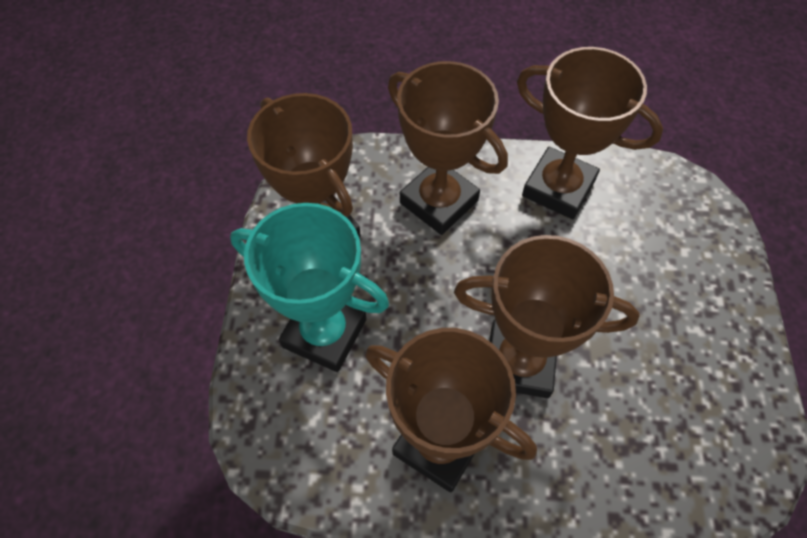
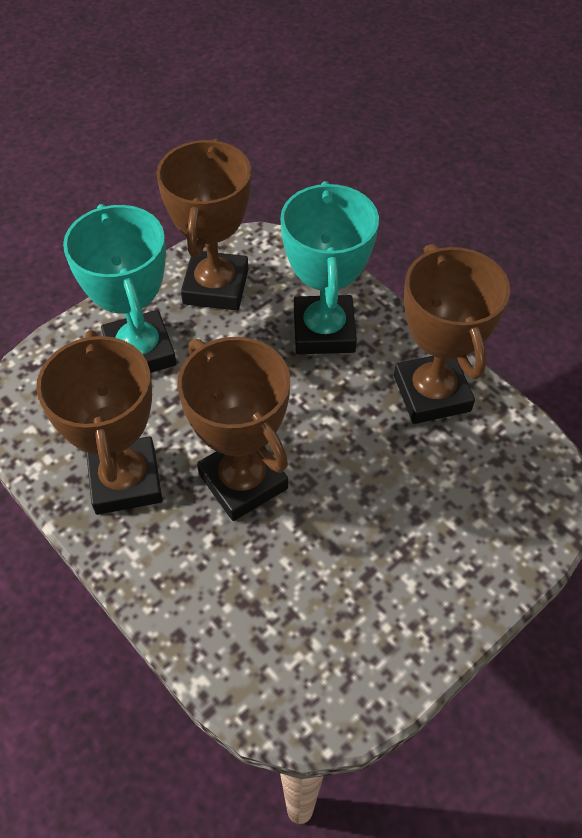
camera: 45 degrees right, 5 degrees down
(439, 202) = (324, 331): brown trophy -> turquoise trophy

